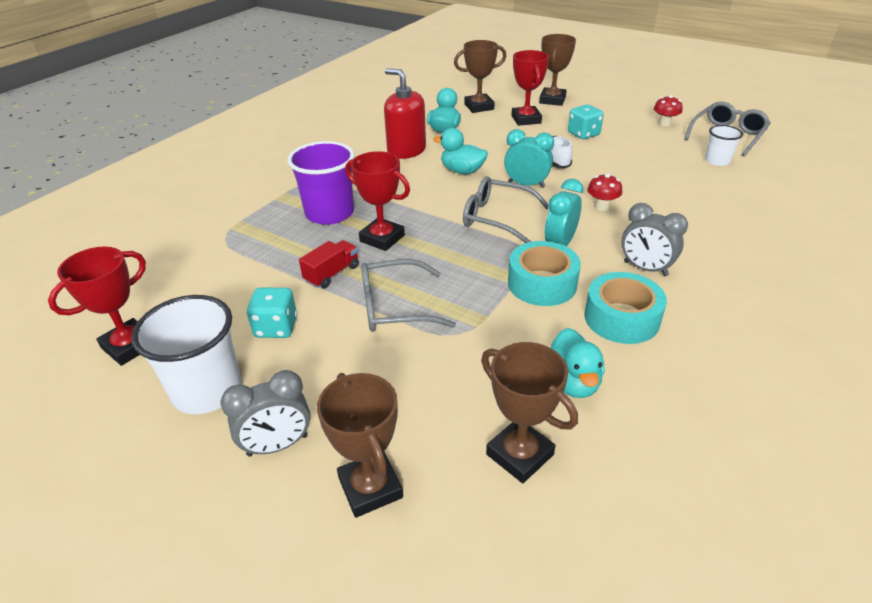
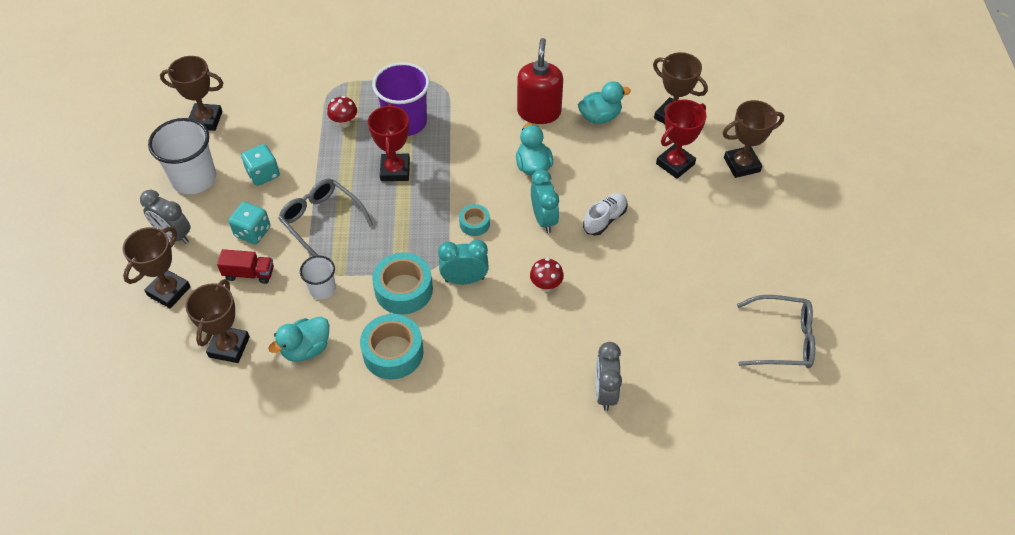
camera: 55 degrees right, 15 degrees up
(129, 346) = (206, 120): red trophy -> brown trophy
(332, 274) = (334, 168): red truck -> red truck (249, 273)
(497, 218) = (474, 224): grey glasses -> turquoise tape
(583, 134) = (681, 220): turquoise dice -> turquoise dice (253, 232)
(645, 268) = (469, 346): grey clock -> grey clock (605, 392)
(664, 124) = (765, 277): red mushroom -> red mushroom (344, 122)
(717, 161) = (710, 345): white cup -> white cup (322, 289)

